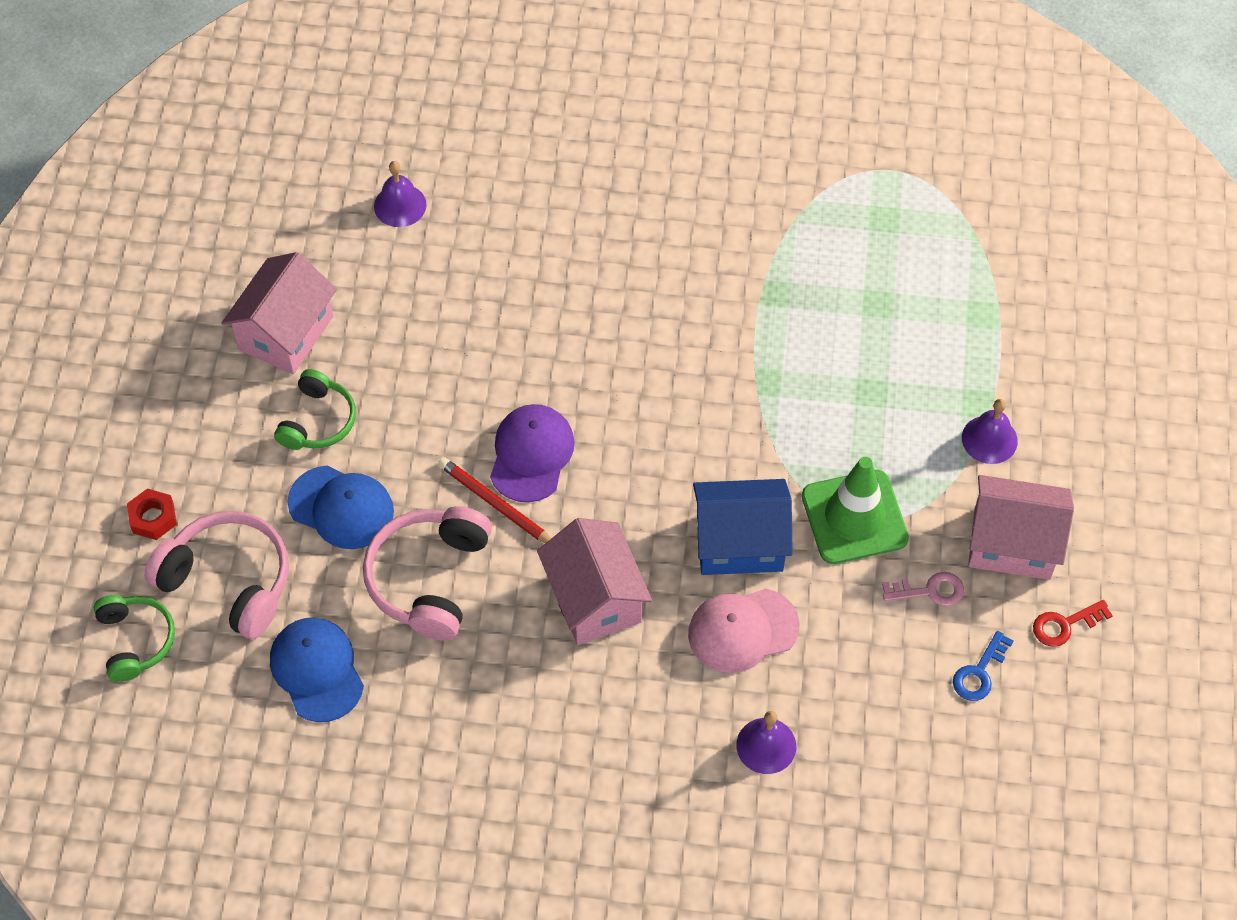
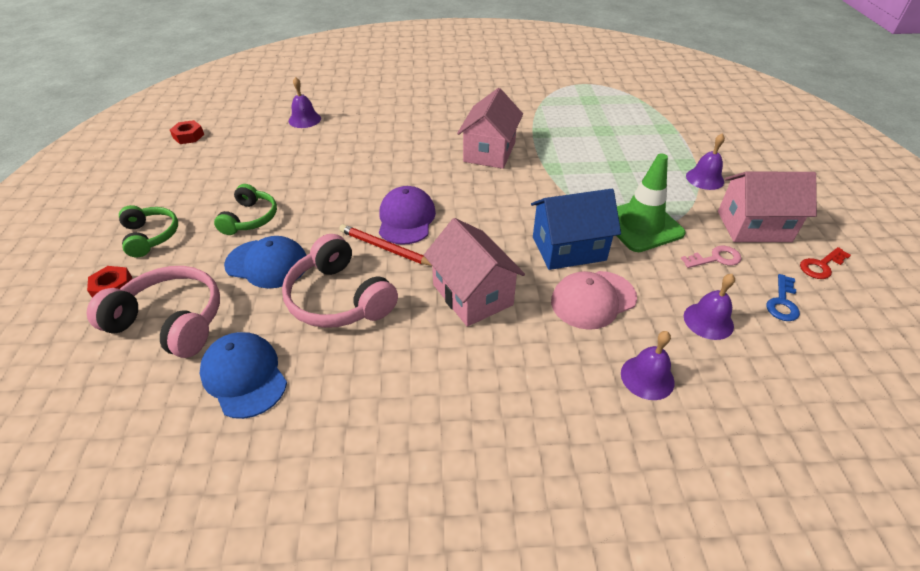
camera: 10 degrees left, 15 degrees down
(136, 640) = (78, 376): green headphones -> green headphones (151, 236)
(219, 223) = (188, 136): none -> red nut
(286, 333) = (229, 178): pink house -> pink house (489, 152)
(428, 578) = (339, 298): pink headphones -> pink headphones turned 45 degrees counterclockwise
(872, 684) = (708, 321): none -> purple bell

